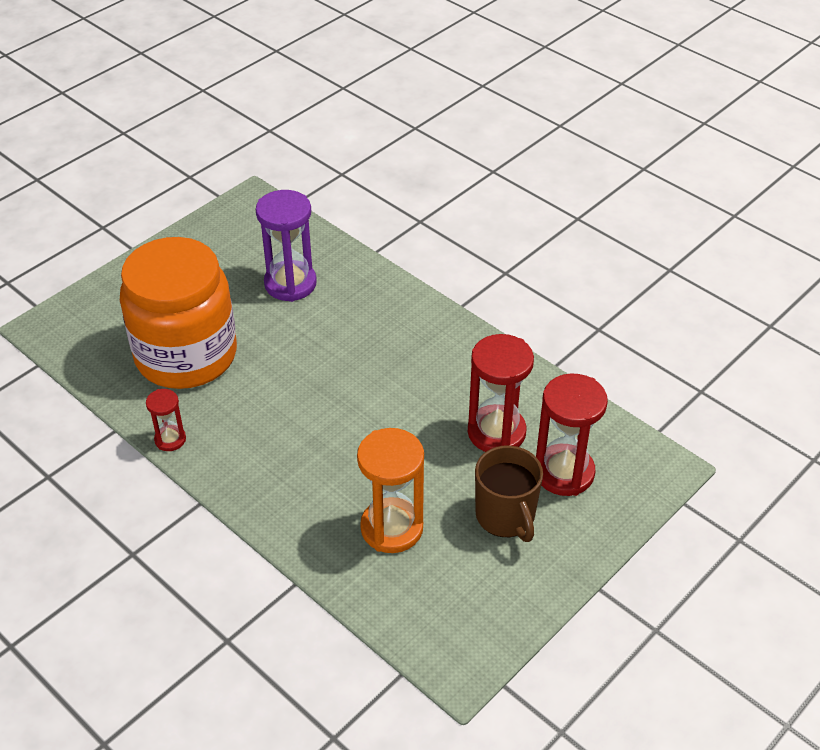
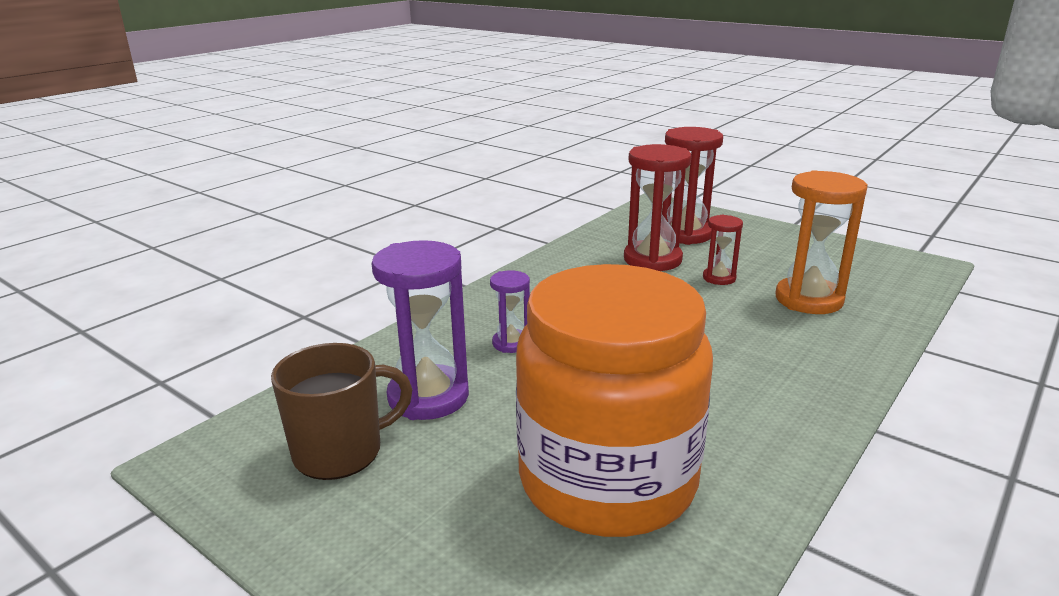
camera: 95 degrees left, 20 degrees down
(170, 439) = (792, 468): red hourglass -> red hourglass (719, 278)
(350, 324) = (511, 343): none -> purple hourglass
(506, 516) = (751, 253): brown mug -> brown mug (341, 452)

